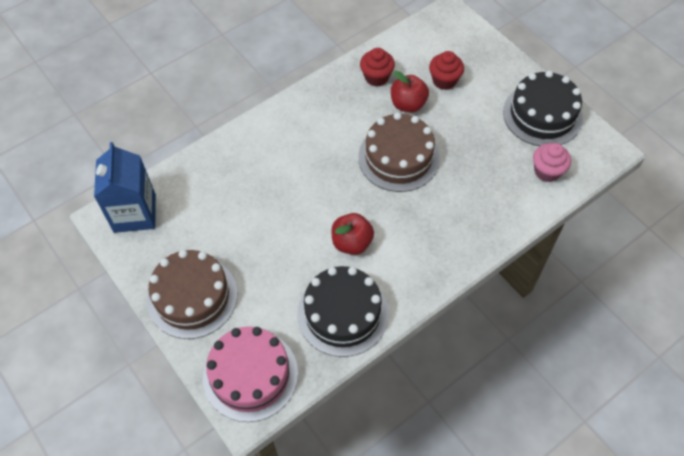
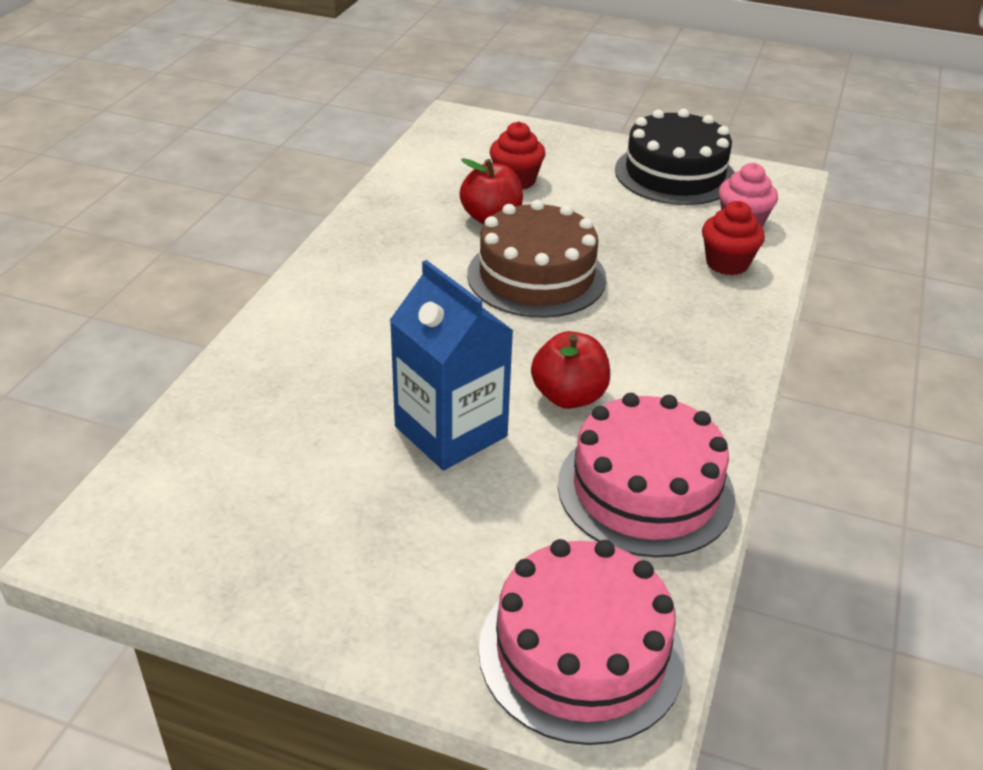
camera: 35 degrees left, 20 degrees down
(135, 213) = (143, 512): blue carton -> blue carton (451, 431)
(192, 297) = (365, 586): brown cake -> none
(342, 313) = (645, 490): black cake -> pink cake
(376, 77) = (417, 205): red cupcake -> red cupcake (727, 263)

